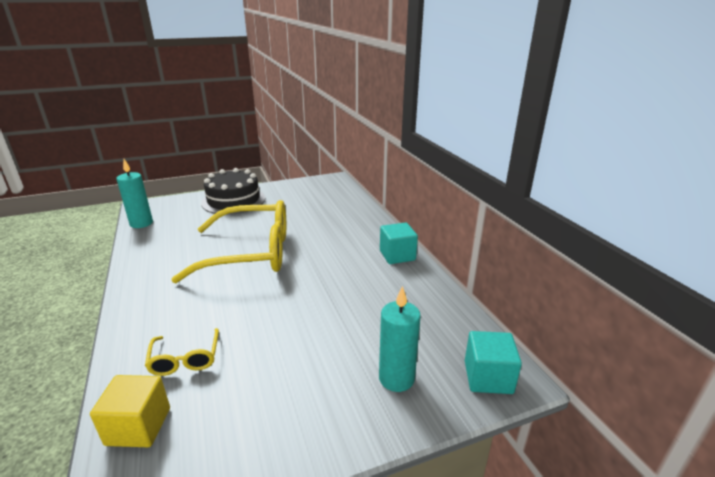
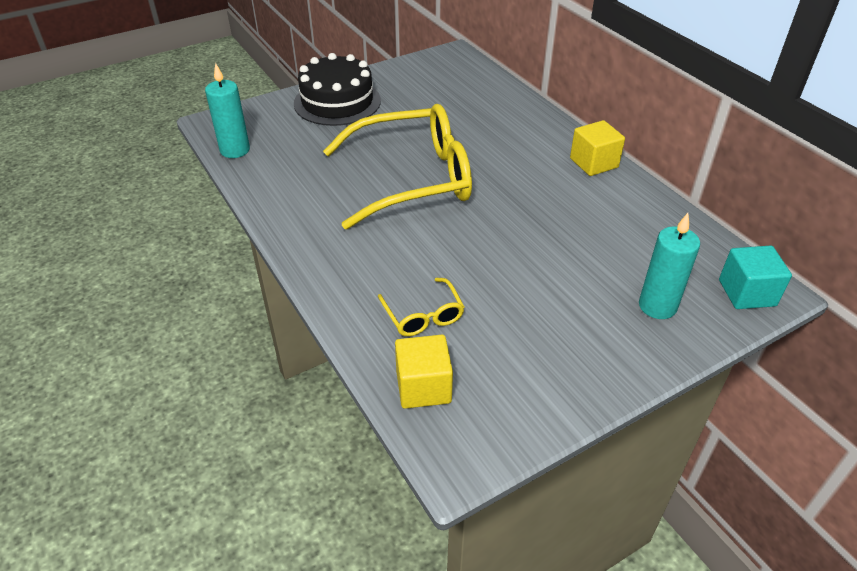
camera: 10 degrees left, 15 degrees up
(397, 255) = (594, 163): turquoise cube -> yellow cube

